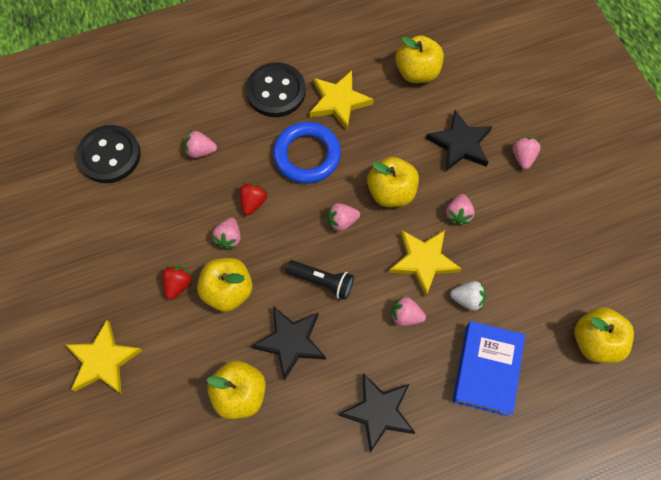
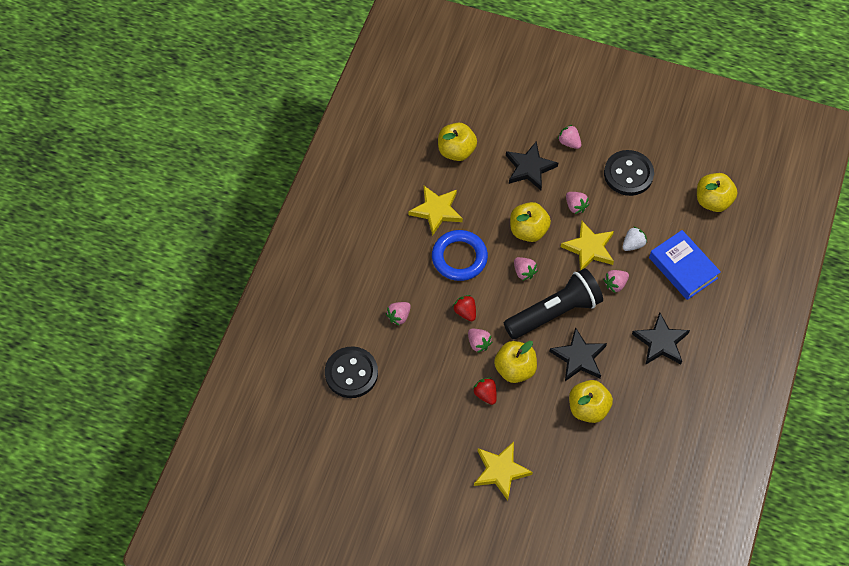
camera: 50 degrees left, 5 degrees down
(276, 91) = (394, 241): black button -> black button (628, 174)
(322, 281) = (554, 312): black flashlight -> black flashlight, size x1.90
(342, 221) = (524, 272): pink strawberry -> pink strawberry turned 60 degrees counterclockwise

